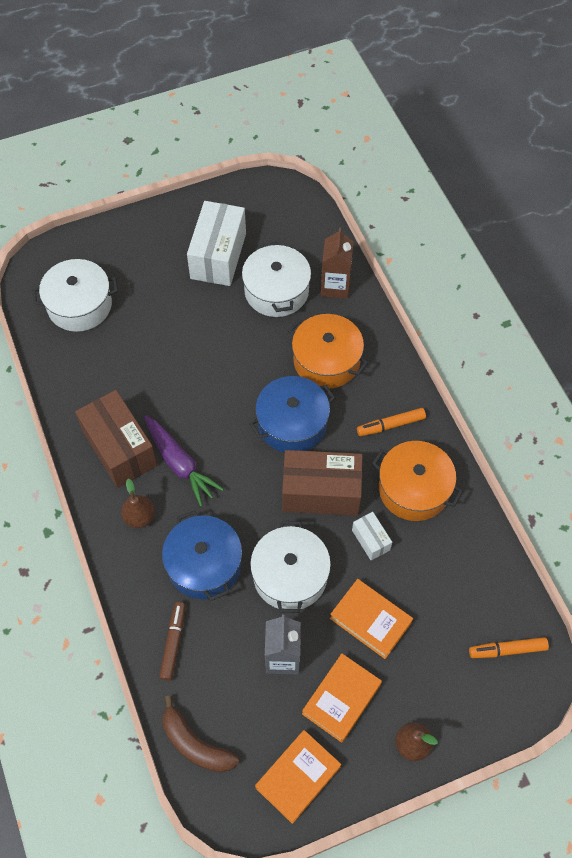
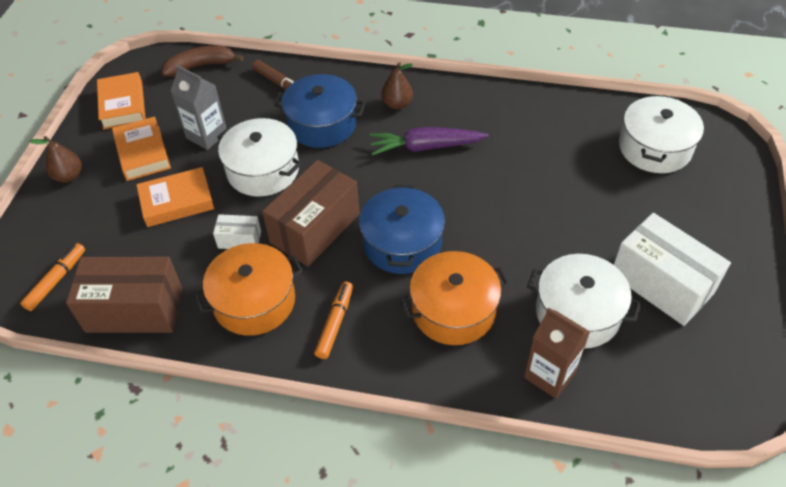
camera: 125 degrees right, 10 degrees down
(120, 449) = (471, 116): brown box -> brown box (134, 309)

